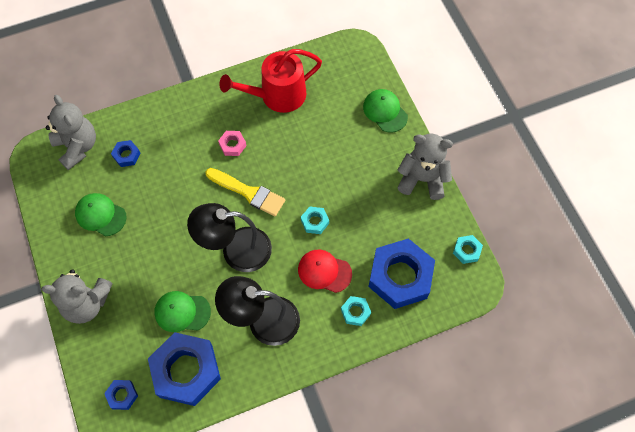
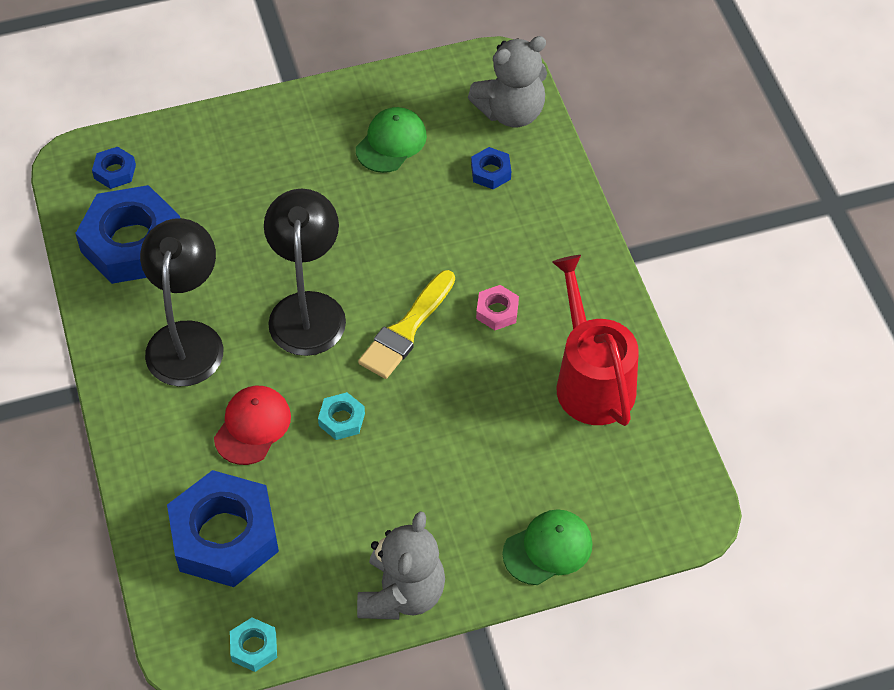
camera: 95 degrees right, 10 degrees down
(87, 303) = (255, 130): grey teddy bear -> none
(182, 312) = (221, 239): green cap -> none
(355, 312) = (177, 464): turquoise nut -> none

